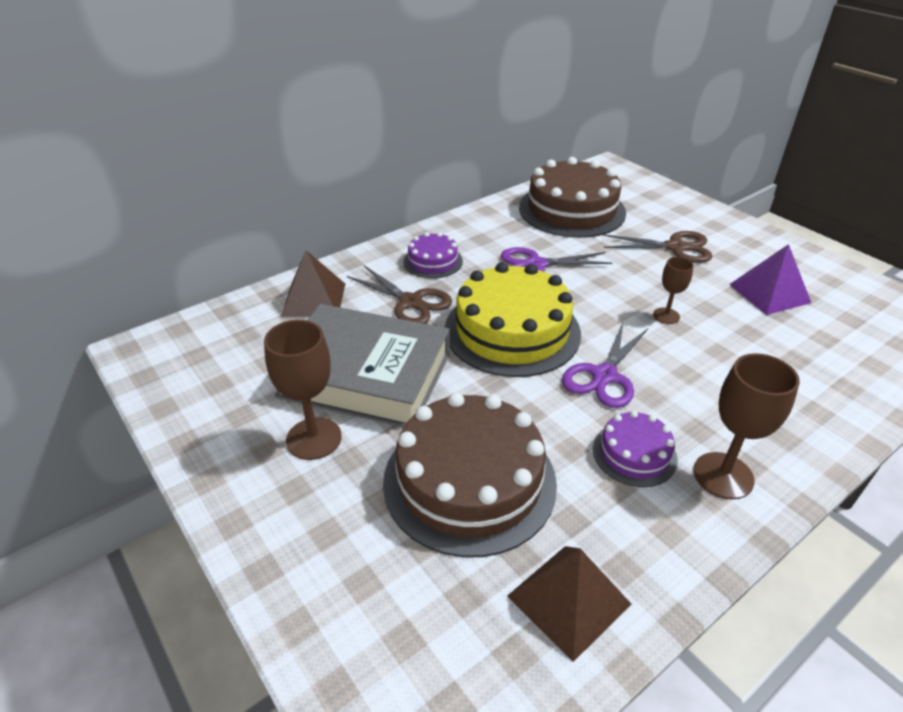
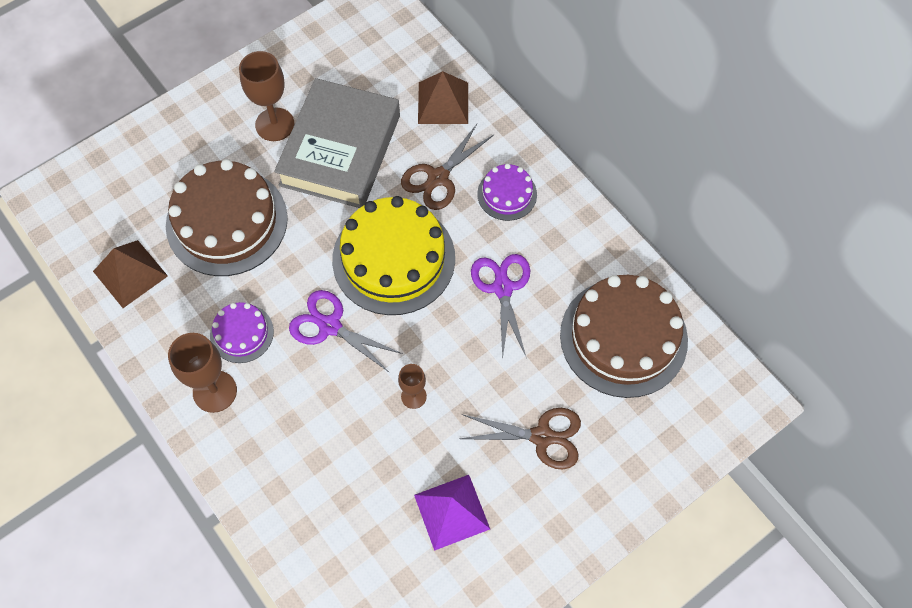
camera: 90 degrees right, 25 degrees up
(675, 247) = (542, 436): brown scissors -> brown scissors turned 90 degrees counterclockwise

